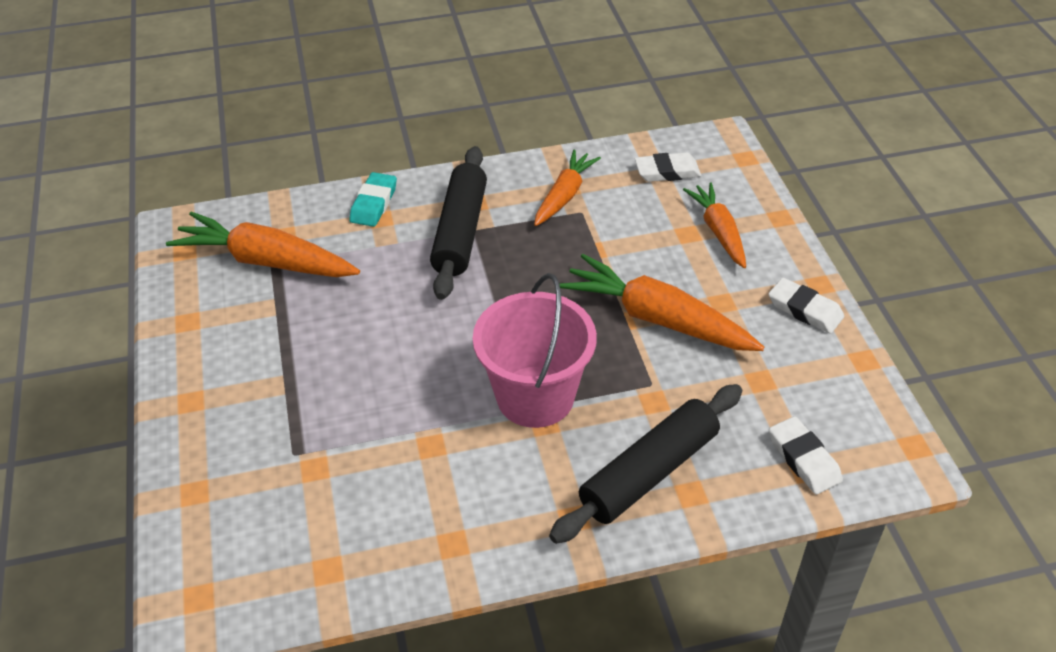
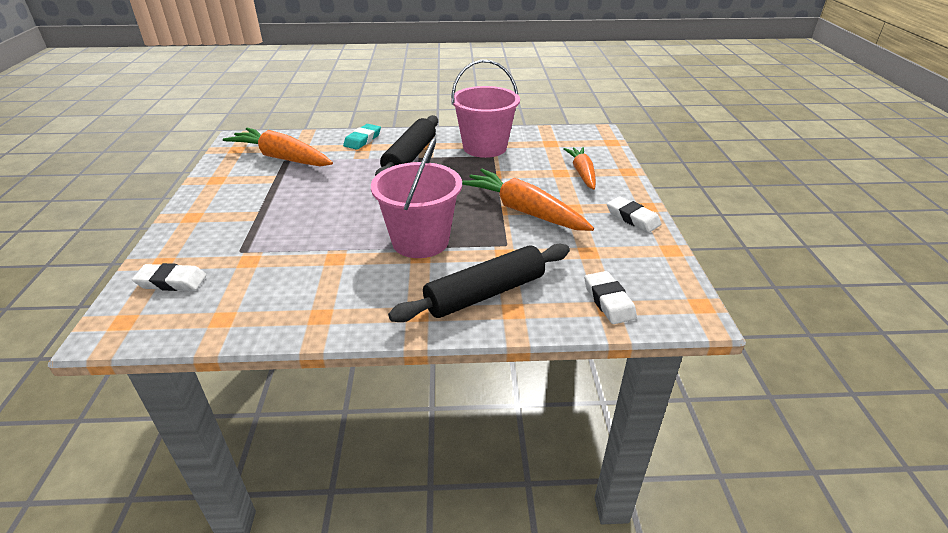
camera: 10 degrees right, 10 degrees down
(564, 195) = (484, 147): orange carrot -> pink bucket
(667, 171) = (557, 143): white eraser -> white eraser (171, 281)

